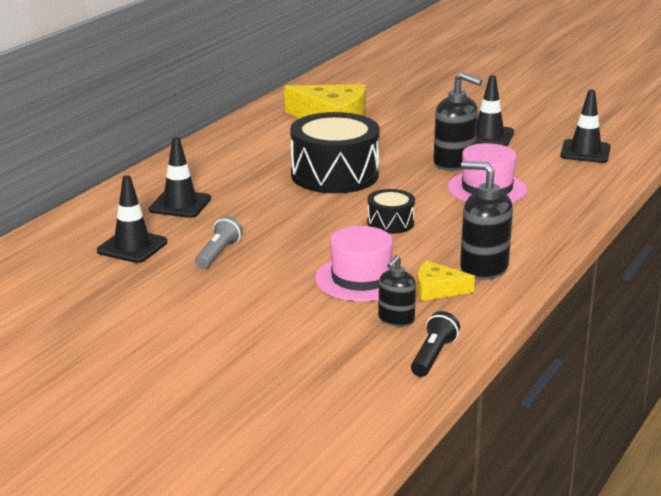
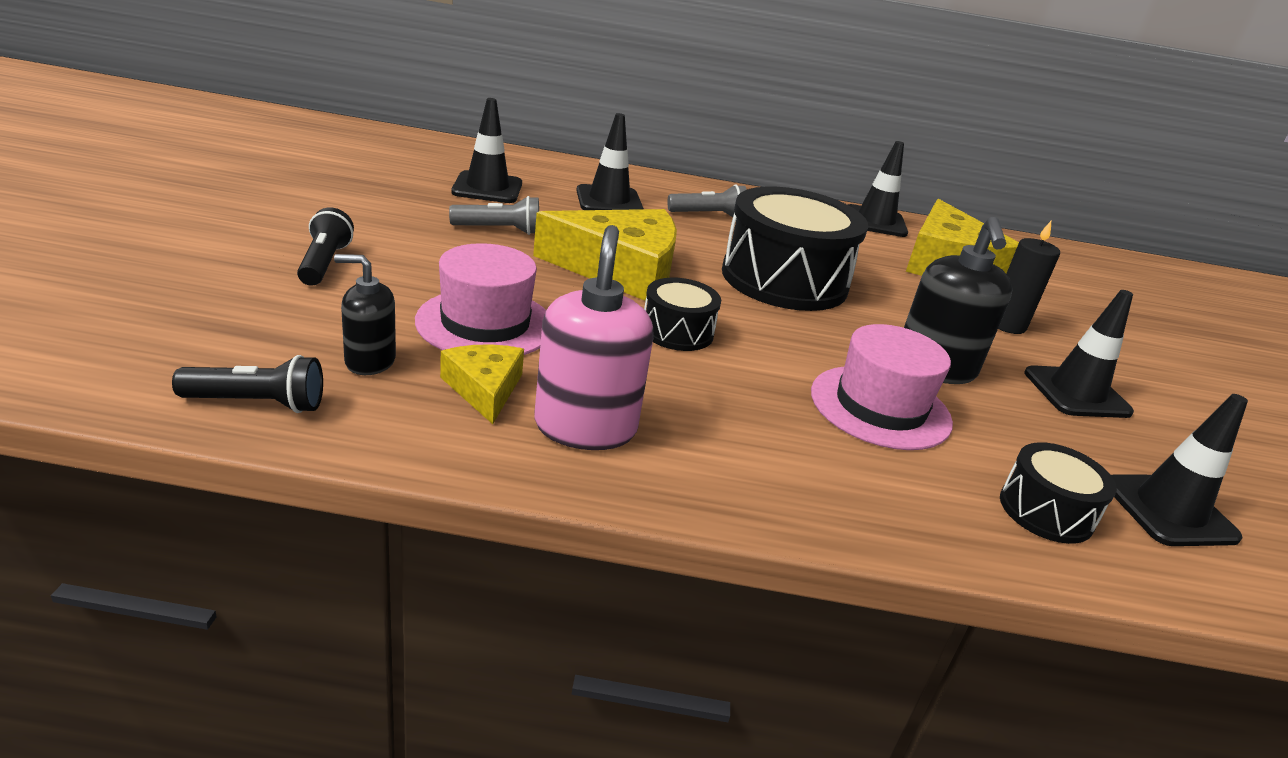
camera: 60 degrees right, 5 degrees up
(222, 174) = (708, 215): none -> grey flashlight
(250, 324) = (324, 263): none -> black flashlight
(258, 121) = (875, 222): none -> black traffic cone
(301, 223) = (620, 270): none -> yellow cheese
(414, 128) = (1006, 325): none -> black candle
(483, 268) = (585, 427): black soap dispenser -> pink soap dispenser
(579, 178) = (1046, 511): none -> black drum

